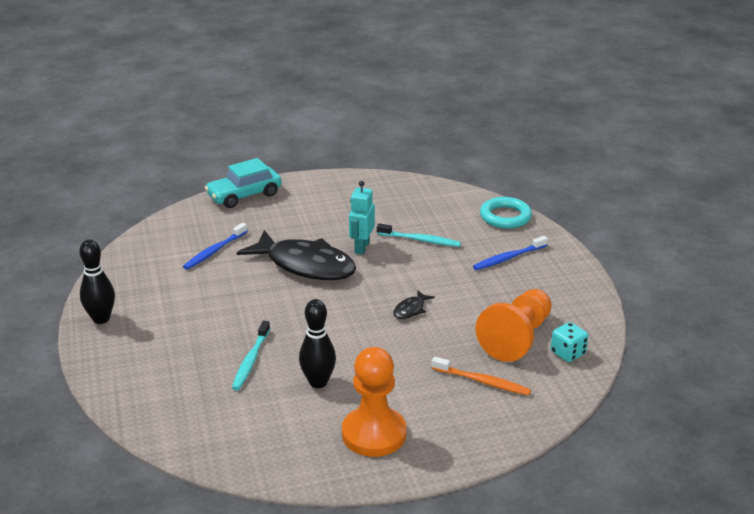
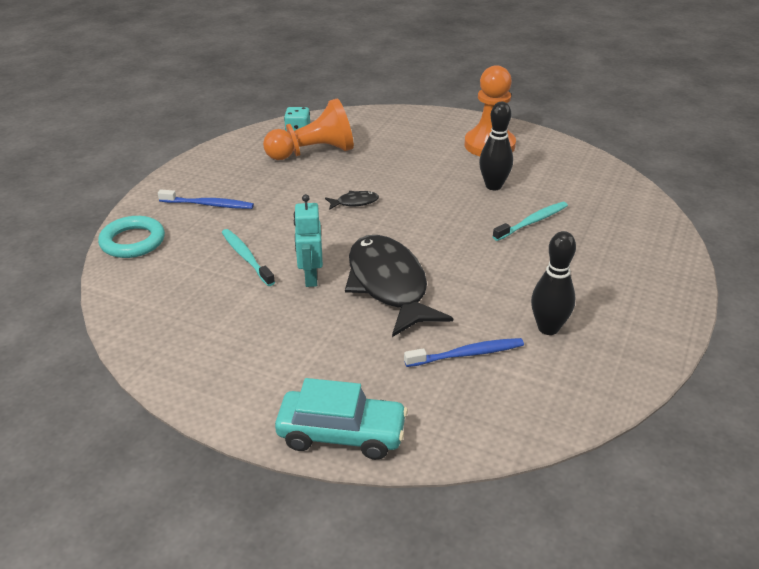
camera: 140 degrees left, 5 degrees up
(101, 319) = (656, 326): black bowling pin -> black bowling pin (548, 328)
(361, 248) = (310, 277): turquoise robot -> turquoise robot turned 120 degrees clockwise
(482, 381) = (379, 141): orange toothbrush -> none

